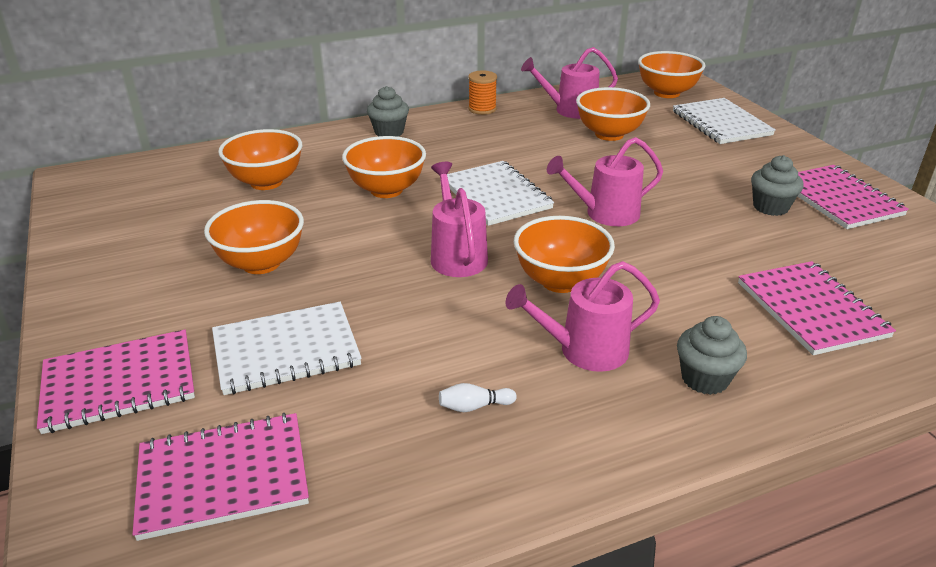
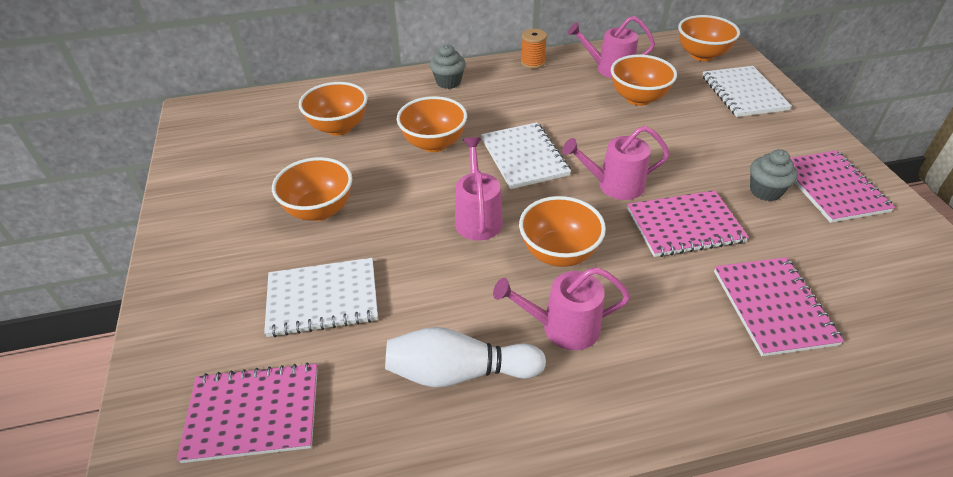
camera: 10 degrees right, 10 degrees up
(119, 383) = (192, 315): pink notebook -> pink notebook (684, 225)
(474, 406) = (459, 372): white bowling pin -> white bowling pin, size x2.45
(704, 379) = (659, 368): grey cupcake -> none

